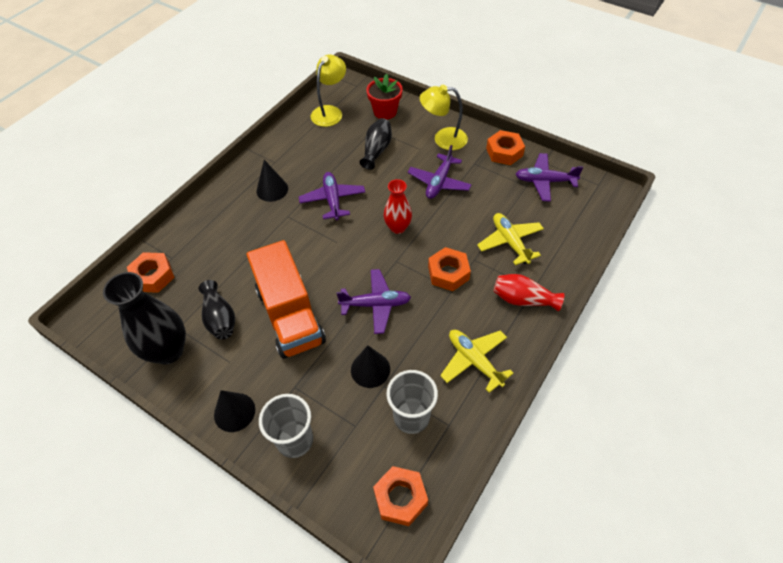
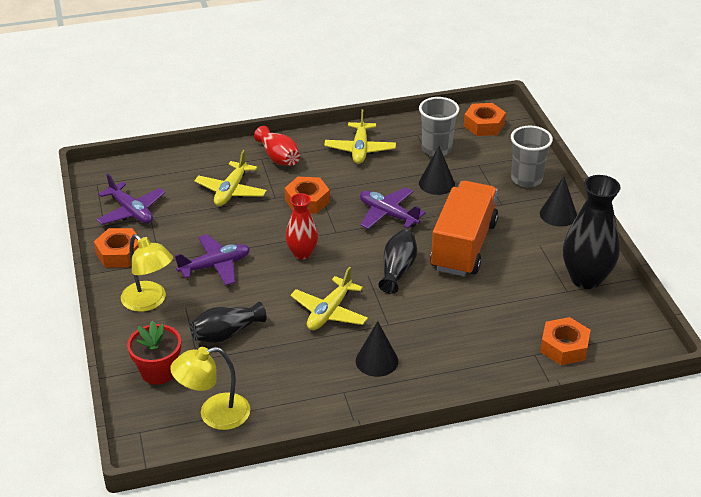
camera: 140 degrees left, 15 degrees down
(220, 318) = (525, 277): black vase -> black vase (397, 269)
(333, 200) = (329, 312): purple plane -> yellow plane

